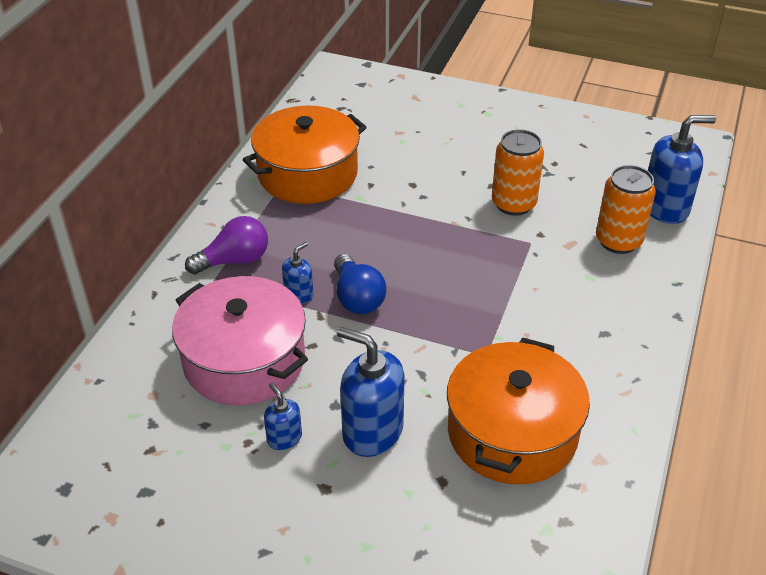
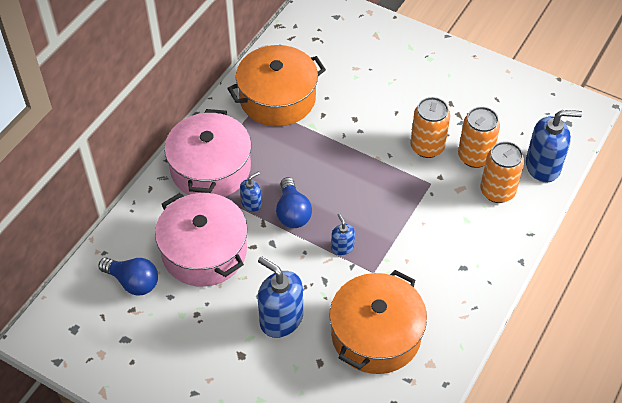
camera: 10 degrees right, 10 degrees up
(146, 413) = (133, 282): none -> blue light bulb
(234, 260) = (210, 168): purple light bulb -> pink pot
(284, 438) = (221, 315): blue soap dispenser -> blue soap dispenser (342, 247)
(577, 207) = (474, 156): none -> orange can

